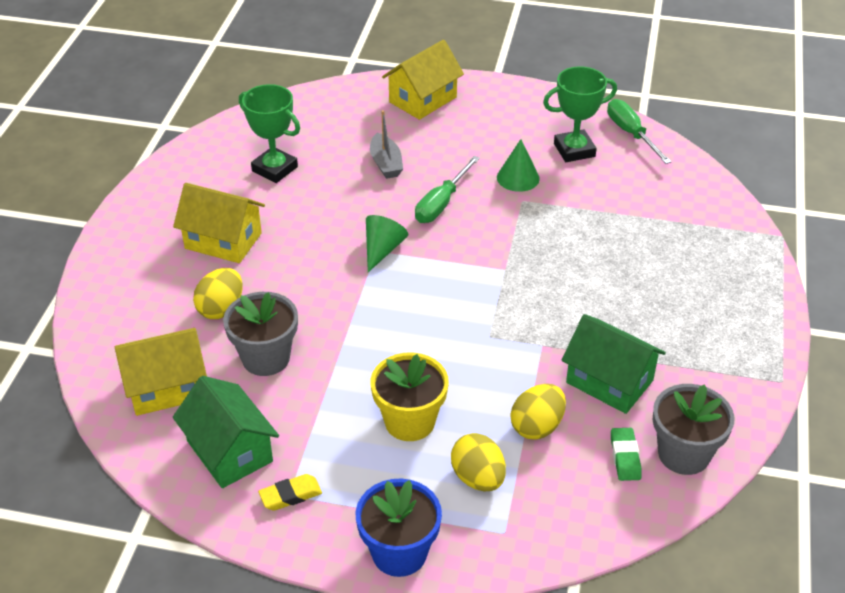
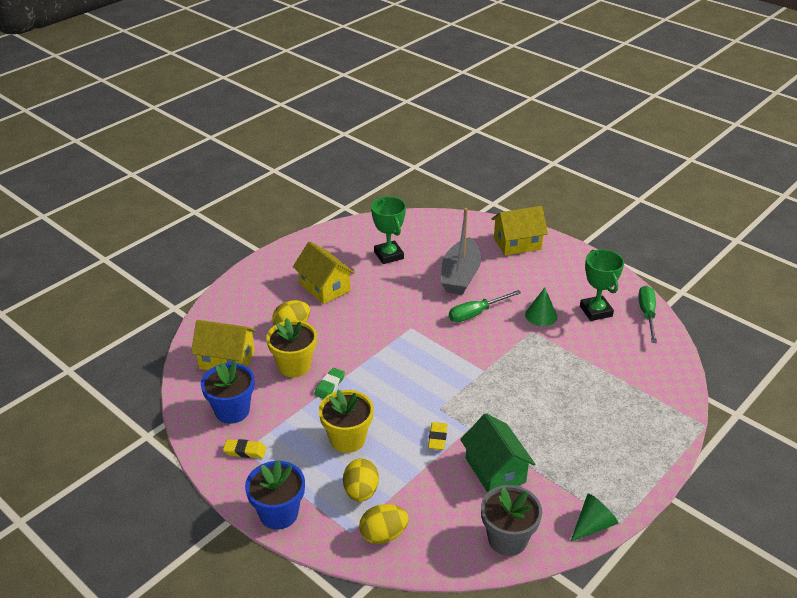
camera: 30 degrees right, 5 degrees down
(230, 451) = (232, 411): green house -> blue flower pot
(266, 358) = (294, 366): grey flower pot -> yellow flower pot
(382, 249) = (415, 328): green cone -> green cone (593, 525)
(386, 163) = (460, 276): grey boat -> grey boat, size x1.76
(515, 373) = (437, 438): none -> yellow eraser
(537, 426) = (424, 477): yellow egg -> yellow egg (383, 535)
(574, 150) = (596, 311): green trophy -> green trophy turned 60 degrees clockwise
(625, 457) = (466, 522): green eraser -> green eraser (329, 386)

